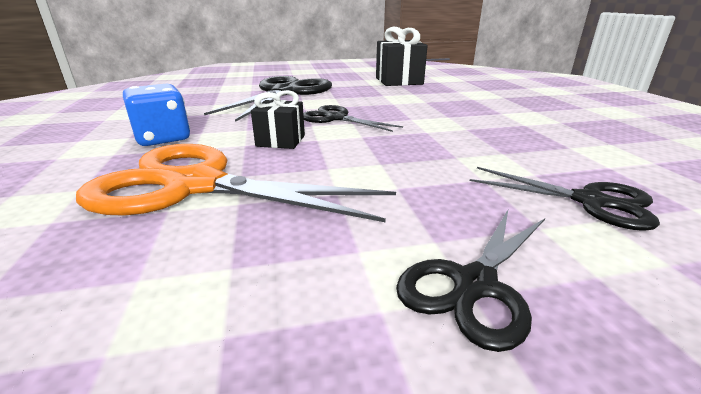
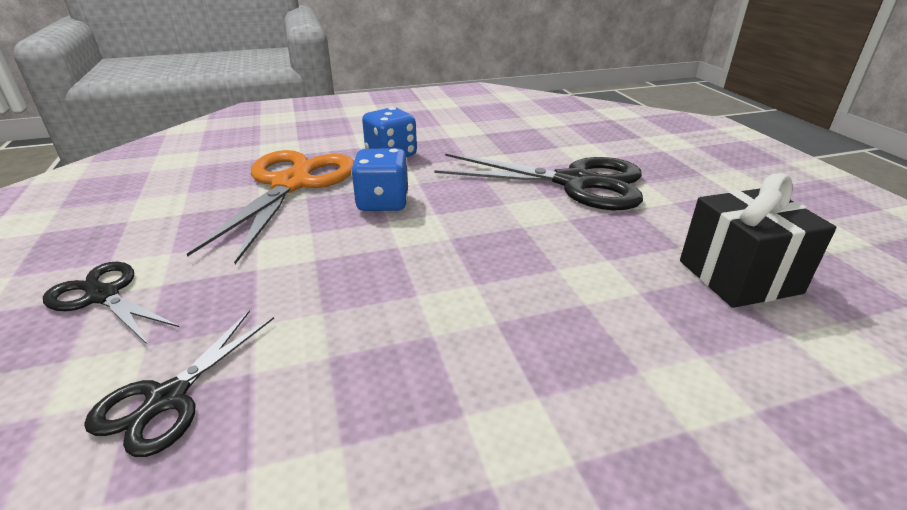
camera: 85 degrees right, 5 degrees up
(280, 141) = (383, 202): black gift -> blue dice
(336, 118) = (463, 226): black scissors -> none

